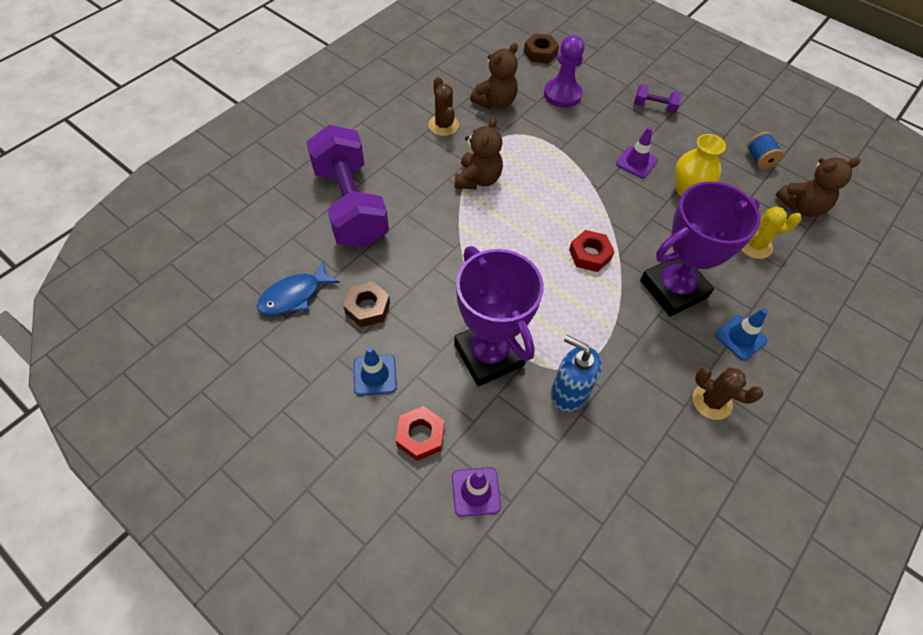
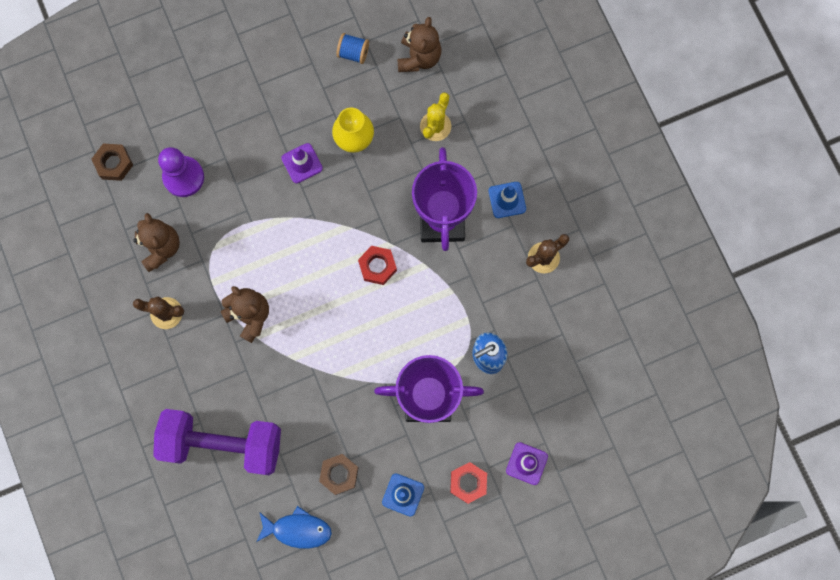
camera: 60 degrees left, 20 degrees up
(294, 296) = (298, 529): blue fish -> blue fish turned 75 degrees counterclockwise
(654, 107) = (245, 101): purple dumbbell -> none

